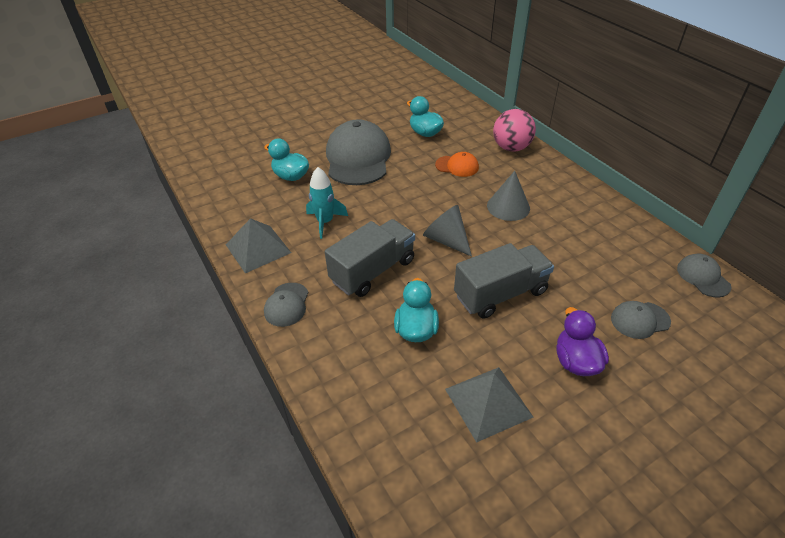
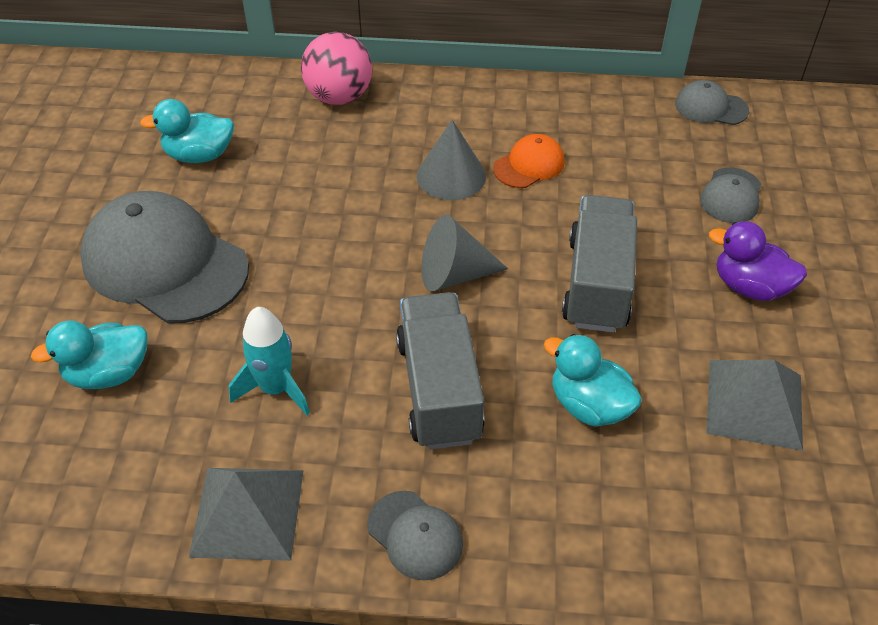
camera: 55 degrees left, 5 degrees up
(457, 166) = (315, 170): orange cap -> orange cap (529, 165)

